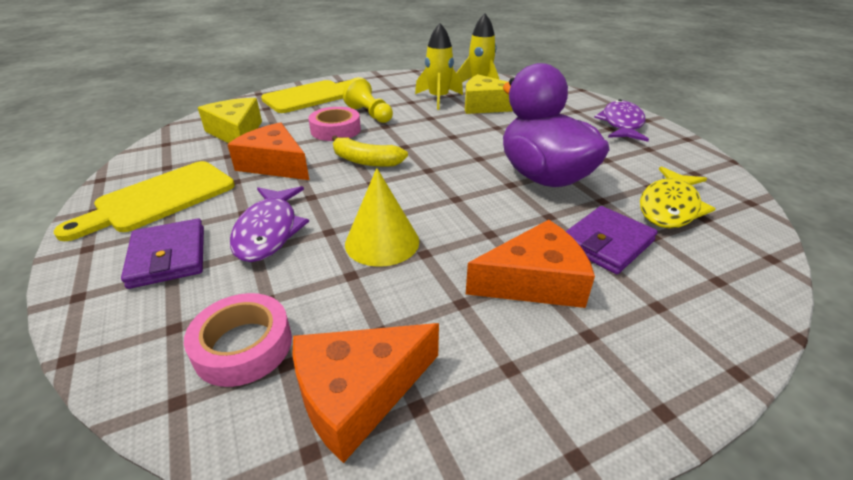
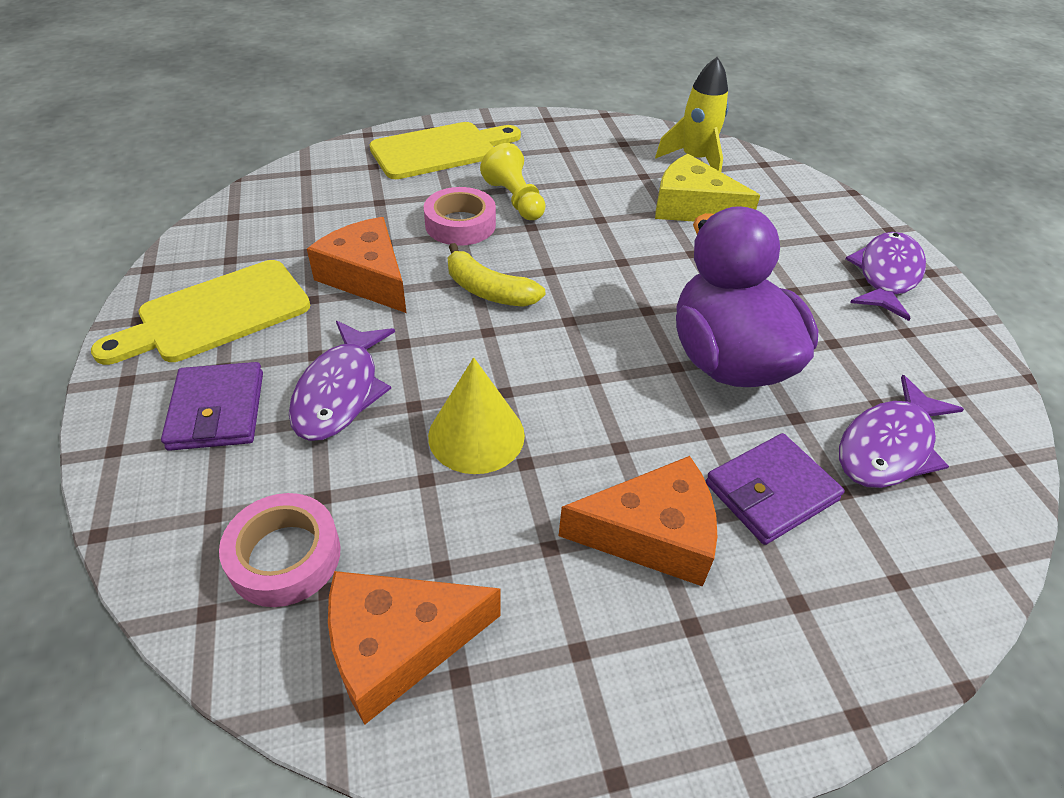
camera: 10 degrees right, 10 degrees up
(237, 133) = (326, 210): yellow cheese -> none
(438, 99) = (623, 182): yellow rocket -> none
(669, 207) = (888, 446): yellow fish -> purple fish

